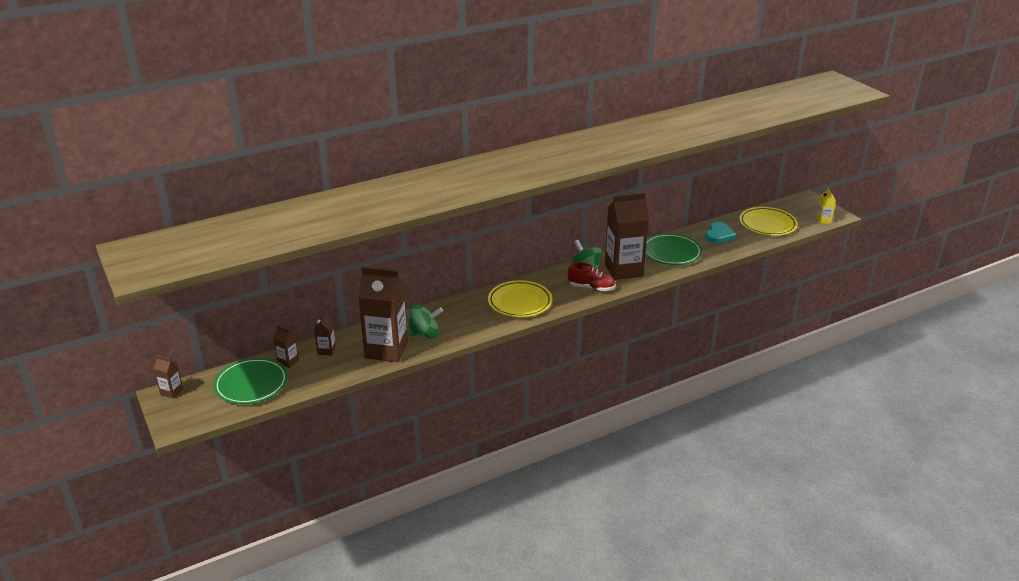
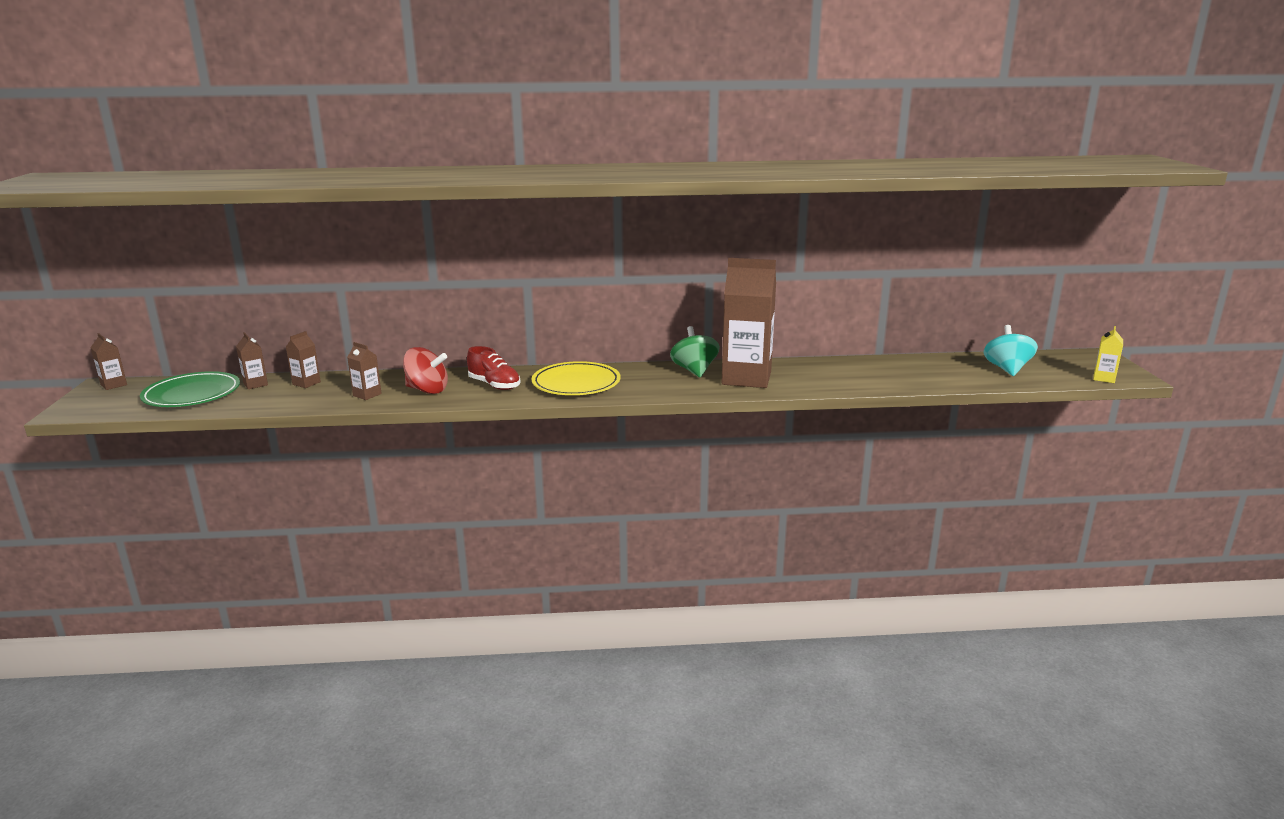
camera: 25 degrees right, 10 degrees down
(386, 350) = (367, 395): brown carton -> brown carton, size x0.43
(424, 334) = (427, 390): green spinning top -> red spinning top
(591, 288) = (683, 386): red shoe -> red shoe (494, 385)
(671, 252) = (832, 373): green plate -> none
(719, 235) = (920, 368): turquoise heart -> none
(767, 224) = (1007, 369): yellow plate -> turquoise spinning top

